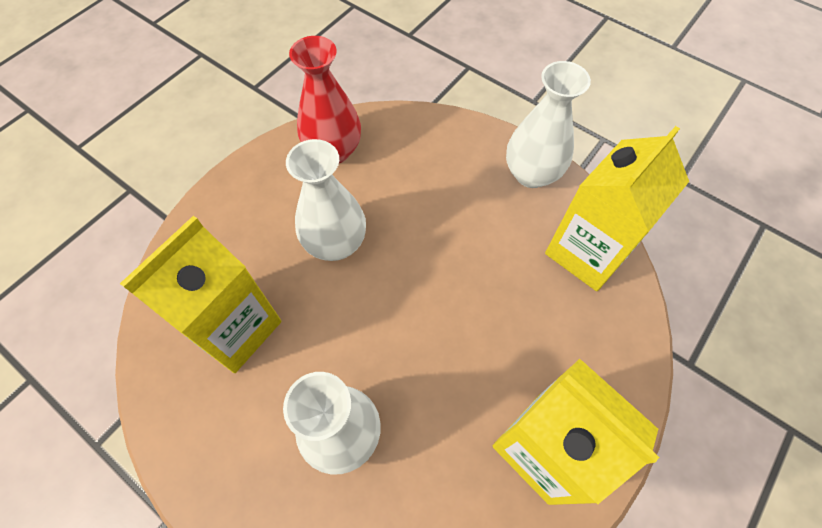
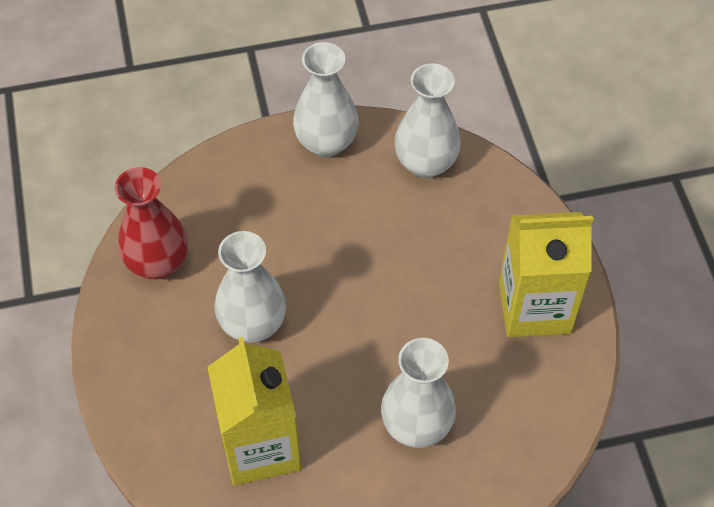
camera: 50 degrees left, 5 degrees down
(587, 252) = (425, 163): yellow carton -> white vase

